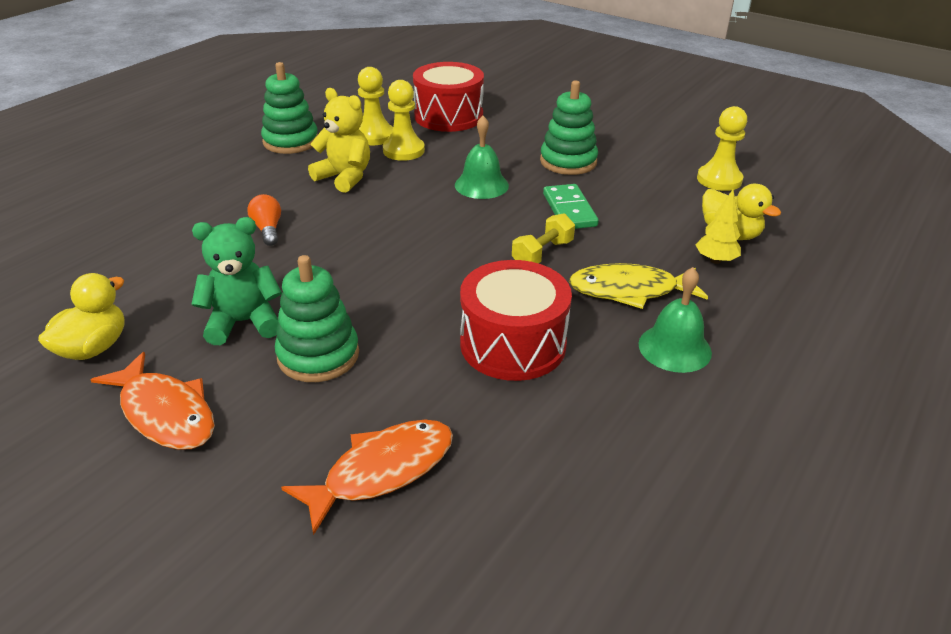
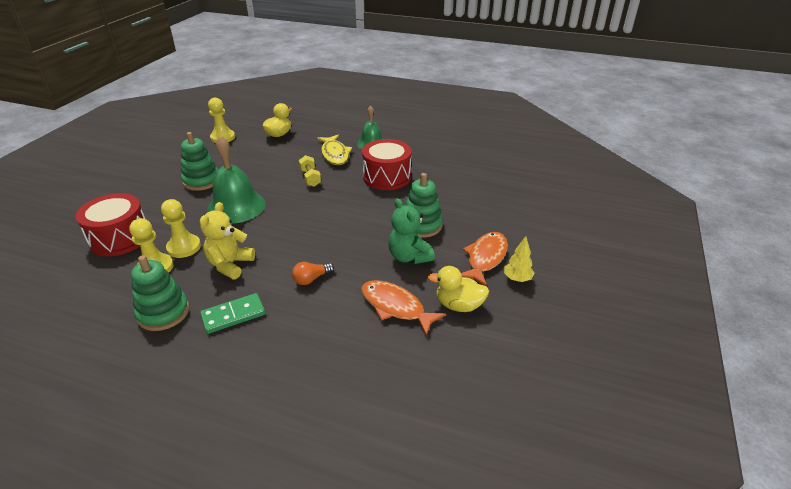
camera: 105 degrees left, 0 degrees up
(381, 471) = (476, 194): orange fish -> orange fish (395, 307)
(481, 185) = (236, 206): green bell -> green bell, size x1.61
(542, 253) = (310, 178): yellow dumbbell -> yellow dumbbell turned 45 degrees clockwise
(569, 210) = (263, 175): green domino -> green domino (233, 315)
(715, 260) = (303, 137): yellow tree -> yellow tree (517, 279)

